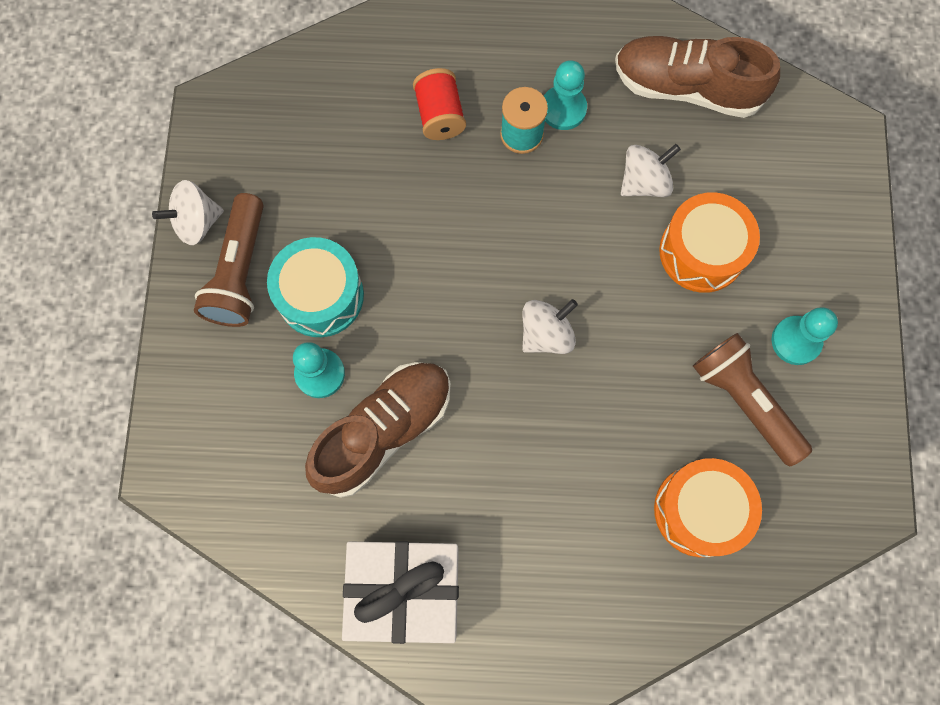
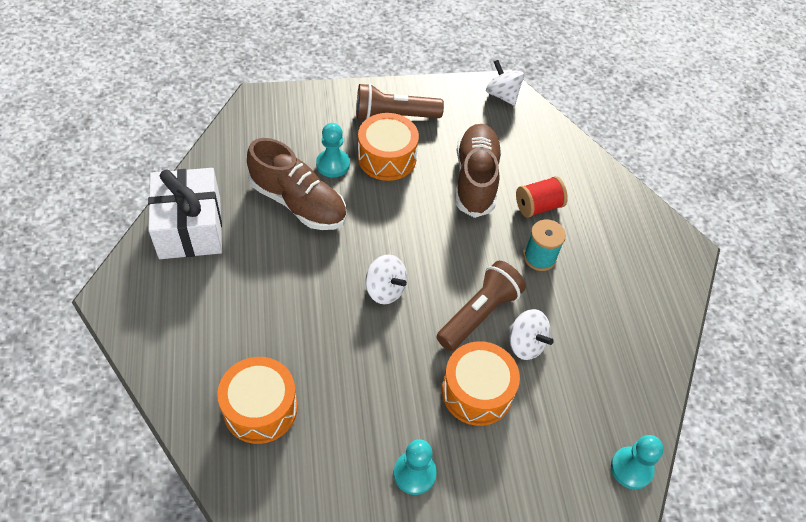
camera: 75 degrees right, 20 degrees down
(197, 222) = (422, 91): white spinning top -> white spinning top (502, 95)
(320, 295) = (387, 158): turquoise drum -> orange drum
(563, 109) = (569, 282): turquoise pawn -> turquoise pawn (631, 468)
(686, 88) = (619, 367): brown shoe -> brown shoe (475, 179)
(744, 401) = (355, 435): brown flashlight -> brown flashlight (479, 314)

